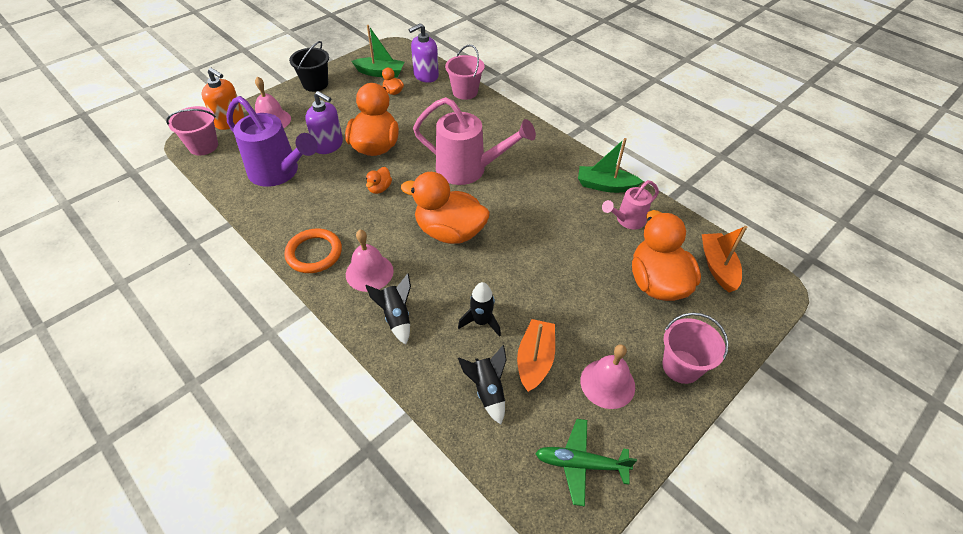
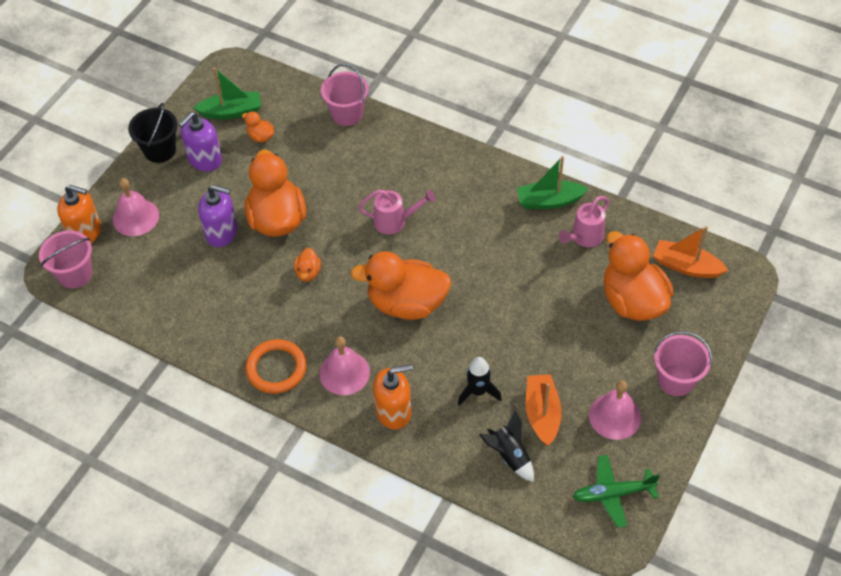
camera: 15 degrees left, 5 degrees up
(278, 173) = (184, 284): purple watering can -> none
(396, 317) = (393, 411): black rocket -> orange soap dispenser
(425, 75) = (289, 101): purple soap dispenser -> purple soap dispenser (205, 160)
(468, 169) = (394, 221): pink watering can -> pink watering can, size x0.55
(717, 267) = (686, 266): orange boat -> orange boat turned 45 degrees counterclockwise

